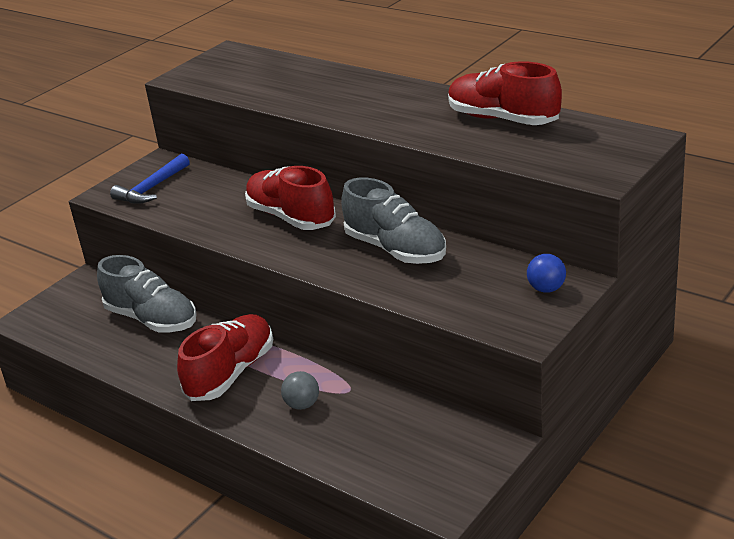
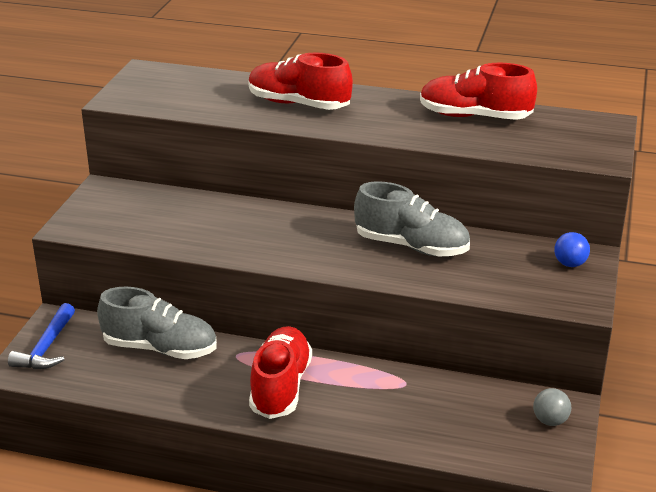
camera: 25 degrees left, 0 degrees up
(152, 188) = (117, 216): blue hammer -> blue hammer (46, 347)
(291, 217) = (287, 228): red shoe -> red shoe (299, 104)
(302, 405) = (371, 404): grey ball -> grey ball (550, 421)

